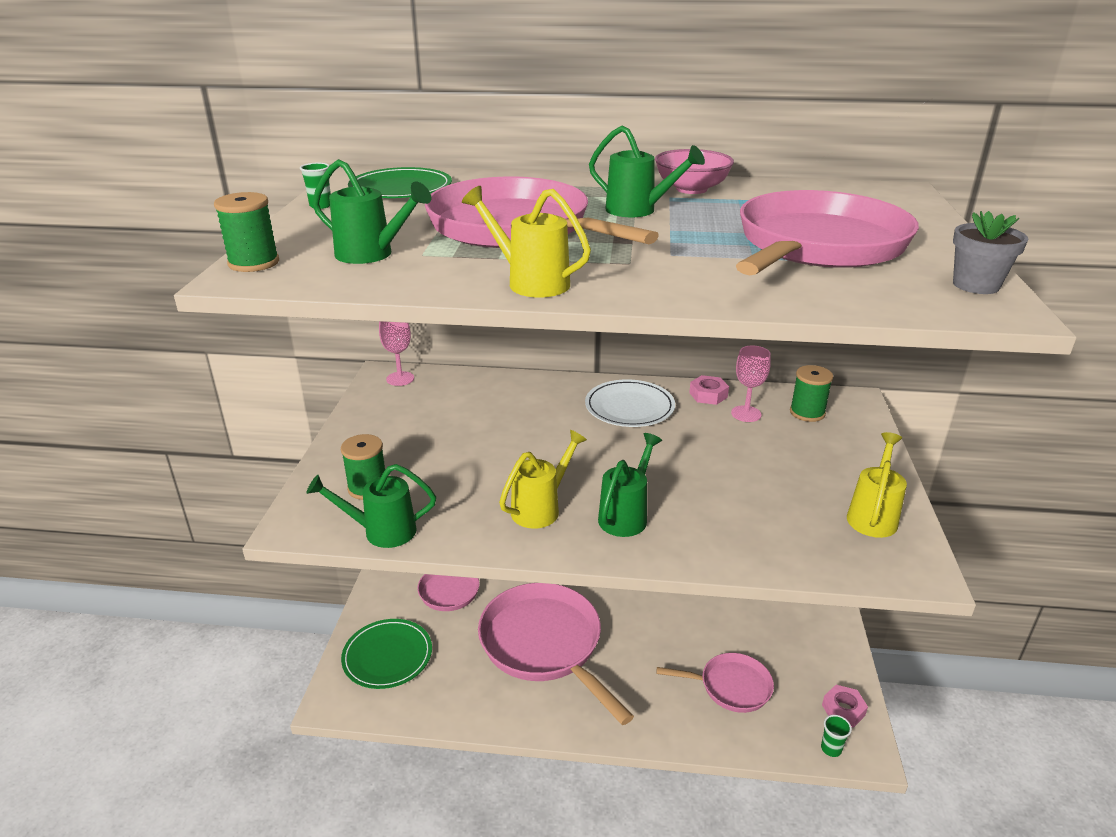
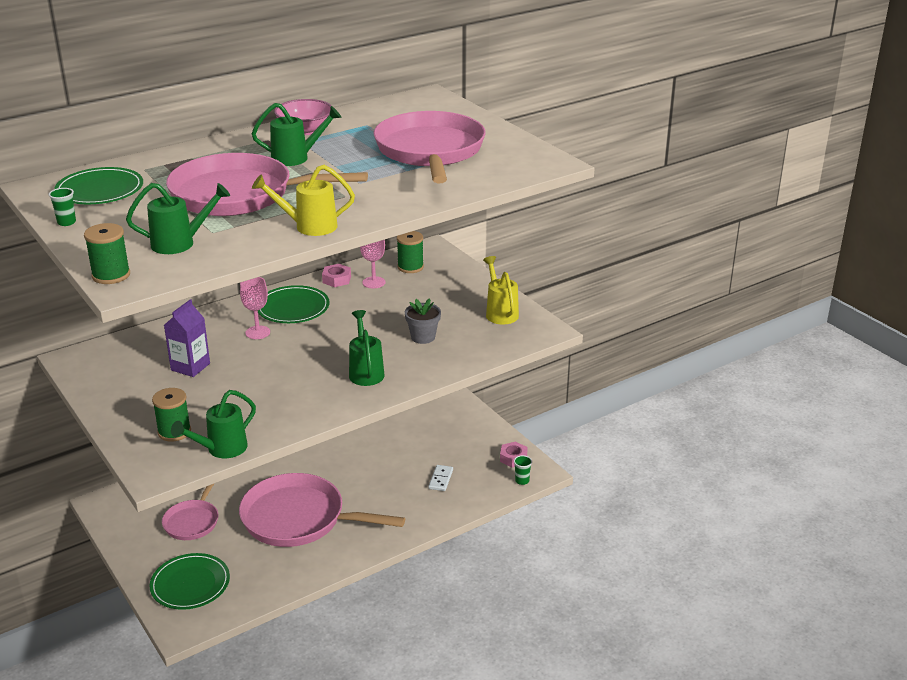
camera: 40 degrees left, 0 degrees up
(400, 379) = (90, 356): pink goblet -> pink goblet (257, 332)
(465, 426) = (190, 367): none -> purple carton
(541, 508) = (309, 391): yellow watering can -> none
(629, 407) = (293, 308): white plate -> green plate
(731, 686) = (441, 479): pink pan -> white domino
(976, 285) = (530, 152): grey flower pot -> grey flower pot (423, 337)

